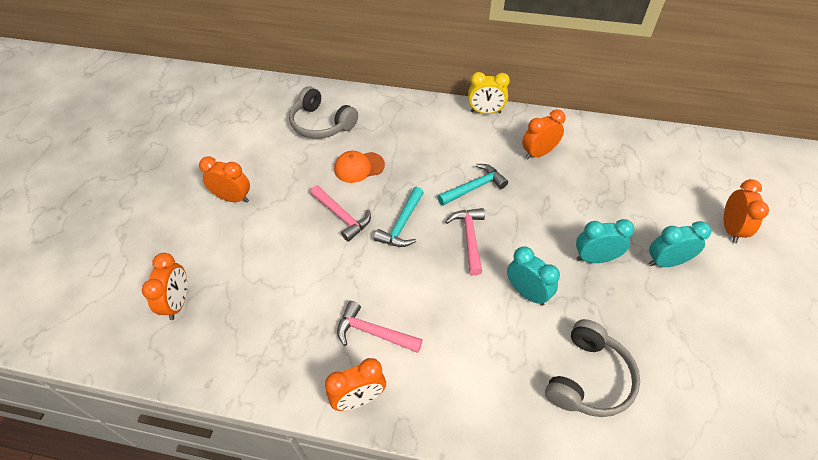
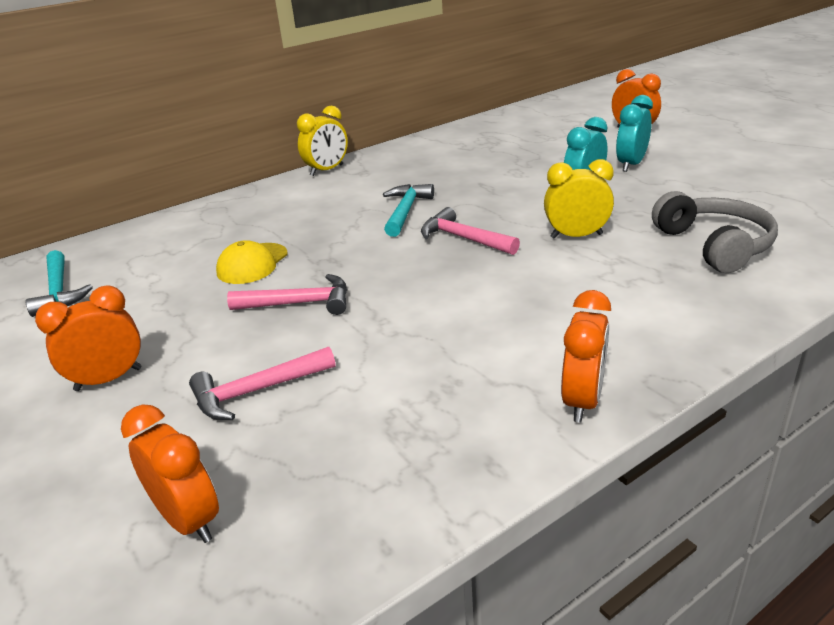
camera: 45 degrees left, 20 degrees down
(321, 124) = (140, 262): grey headphones -> none
(359, 167) = (252, 264): orange cap -> yellow cap
(373, 332) = (500, 349): pink hammer -> pink hammer (257, 391)
(402, 224) = (380, 269): turquoise hammer -> turquoise hammer (59, 291)
(527, 293) = (576, 236): turquoise clock -> yellow clock
(538, 153) = (423, 167): orange clock -> none

